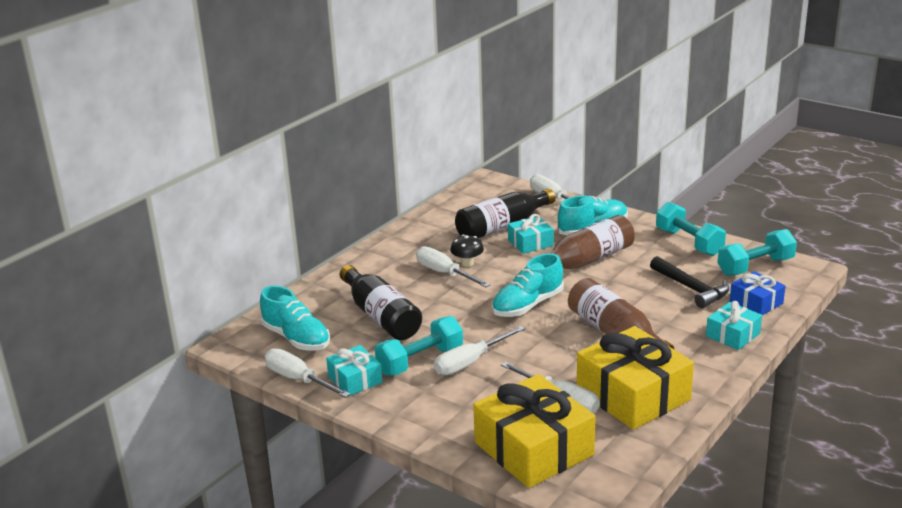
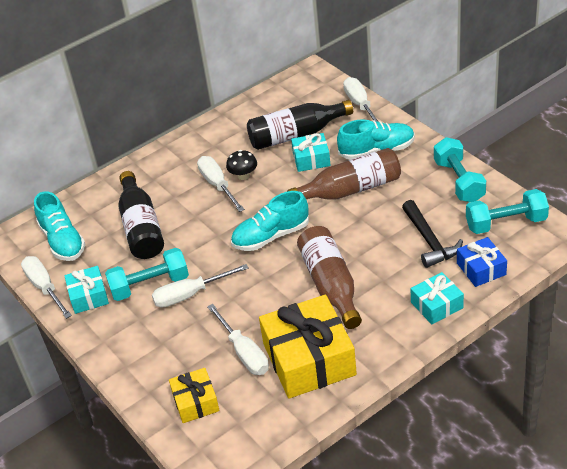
camera: 20 degrees right, 15 degrees up
(533, 449) = (195, 402): yellow gift -> yellow gift, size x0.52

